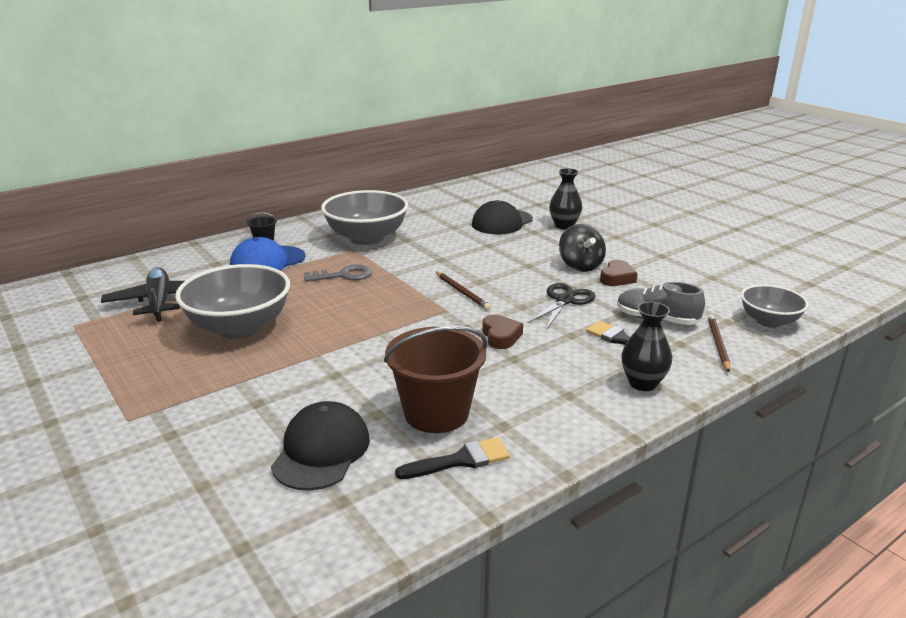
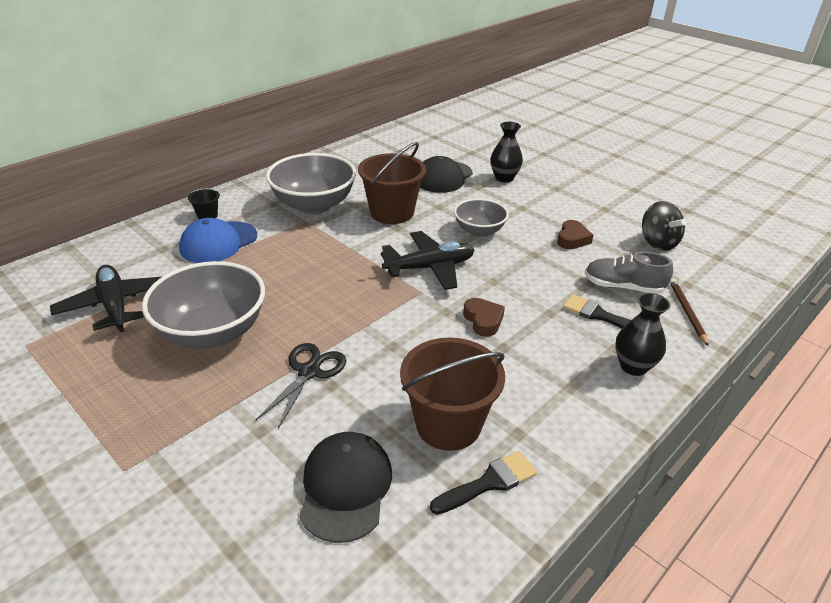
camera: 10 degrees left, 10 degrees up
(344, 275) = (304, 255): grey key -> none
(440, 247) = (392, 212): none -> brown bucket
(462, 292) = (430, 268): brown pencil -> black plane
(565, 300) = (531, 270): black scissors -> black scissors (309, 372)
(580, 266) = (533, 226): black spinning top -> black spinning top (658, 243)
(769, 321) = (723, 281): grey bowl -> grey bowl (479, 231)

